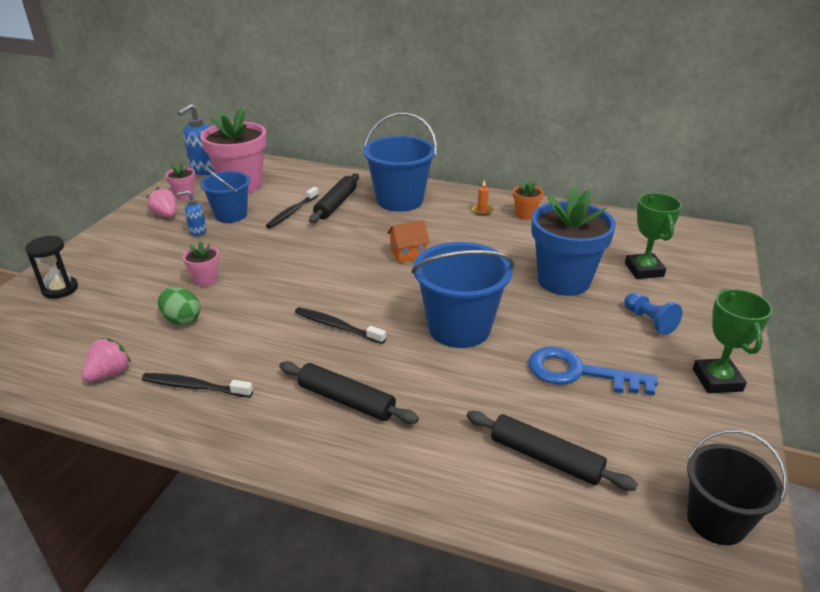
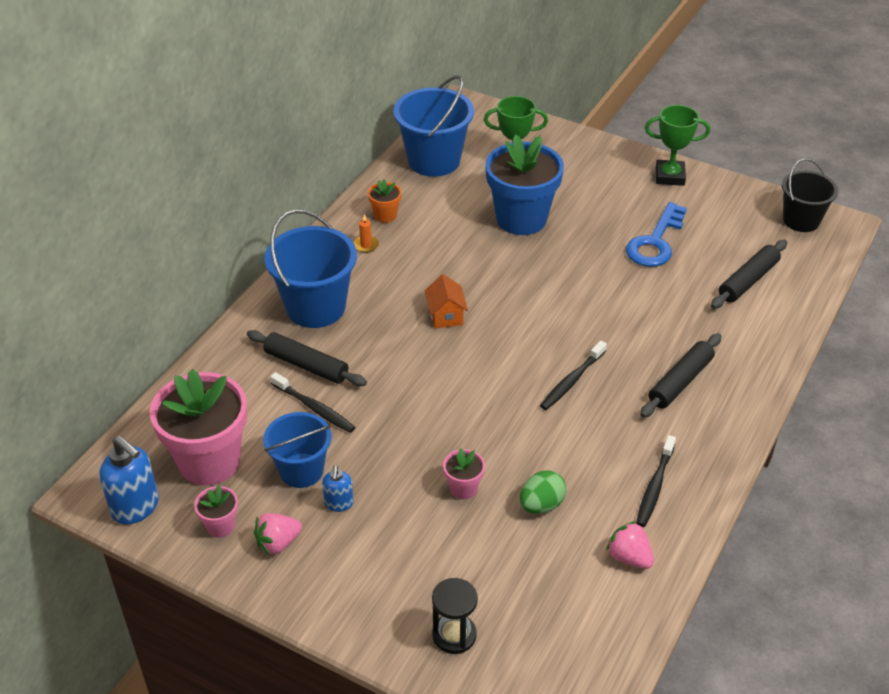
camera: 80 degrees left, 10 degrees up
(459, 328) = (586, 298): blue bucket -> blue bucket (434, 160)
(649, 321) = (592, 186): blue pawn -> none

